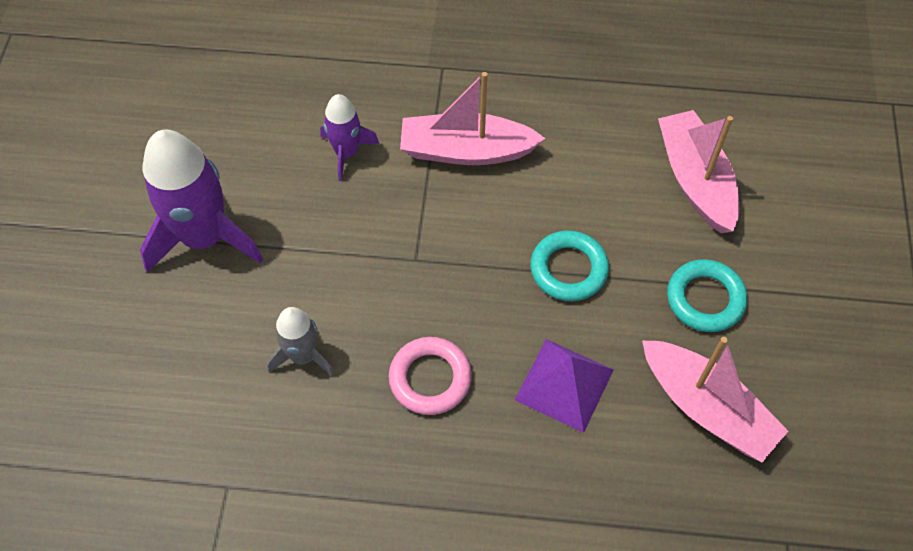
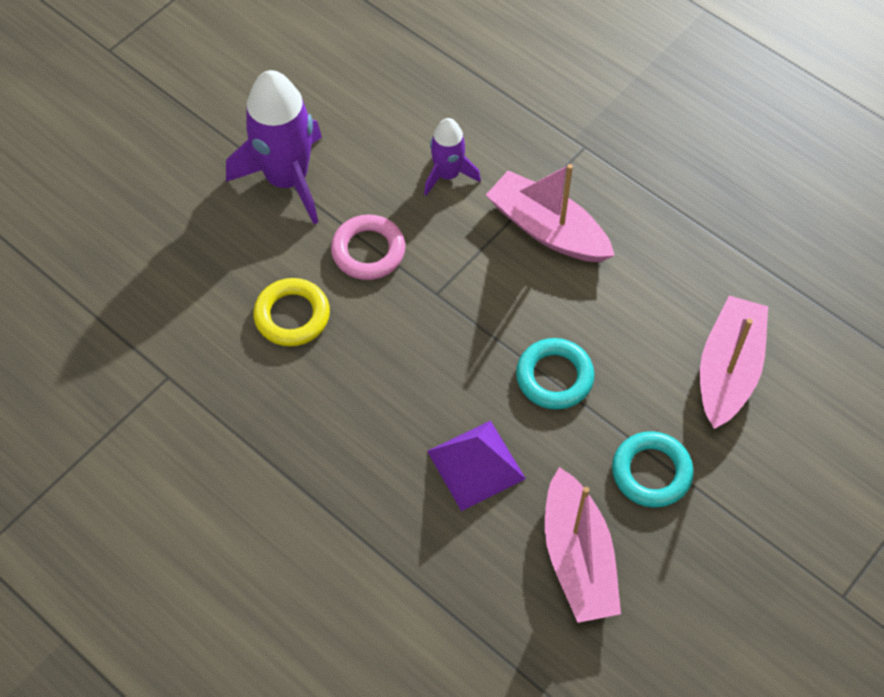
camera: 35 degrees right, 0 degrees up
(303, 356) = (292, 316): grey rocket -> yellow ring
(430, 378) = (374, 393): pink ring -> pink ring (368, 251)

